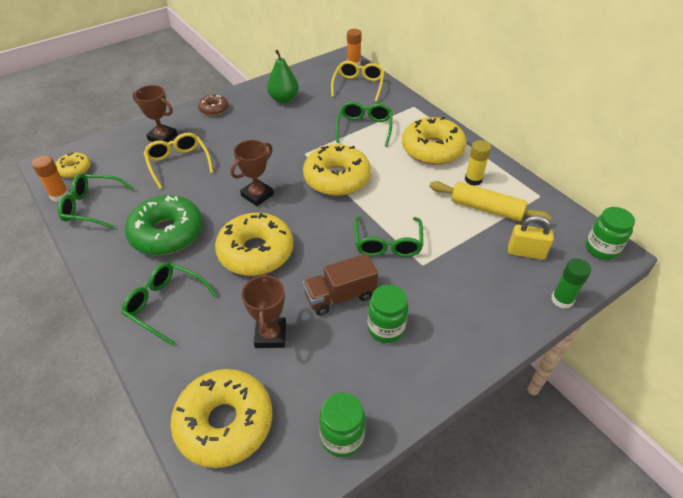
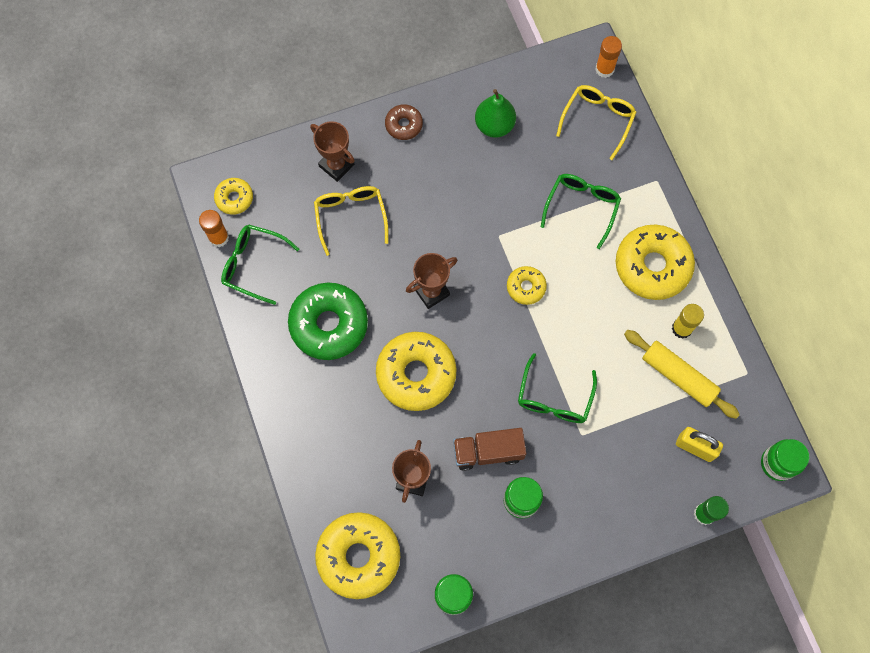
camera: 15 degrees right, 25 degrees up
(165, 304) = (319, 417): green glasses -> none
(337, 178) = (526, 287): yellow donut -> yellow donut, size x0.51

